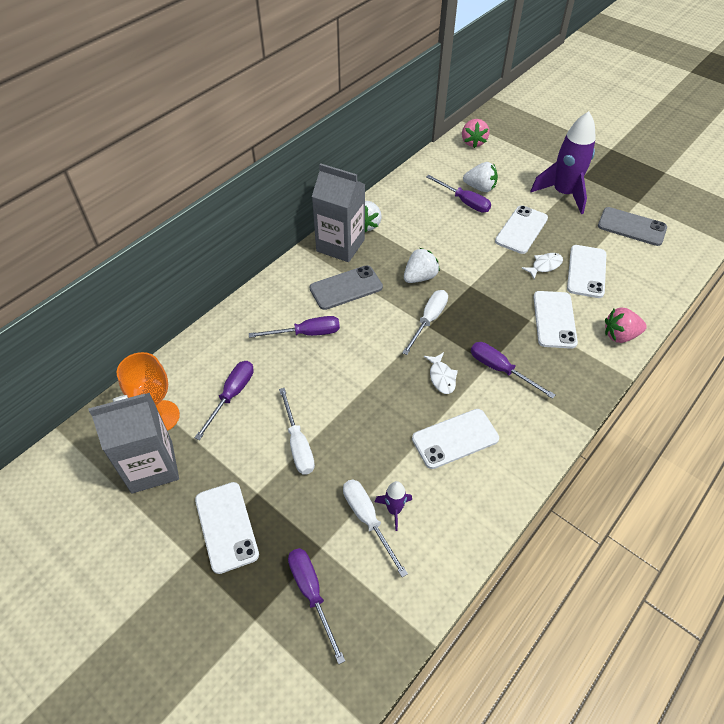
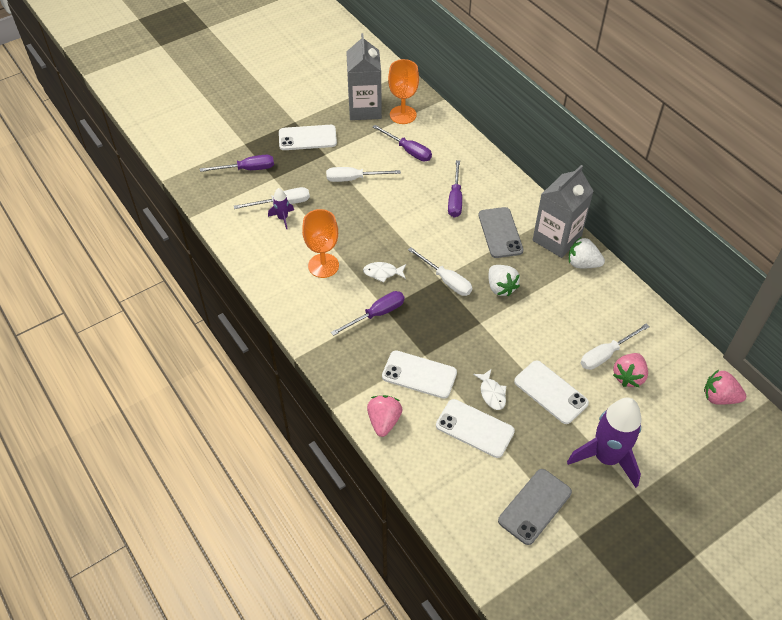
camera: 105 degrees right, 0 degrees up
(455, 438) = (323, 265): white phone -> orange goblet
(464, 202) = (606, 354): purple screwdriver -> white screwdriver
(480, 188) = (628, 376): white strawberry -> pink strawberry

